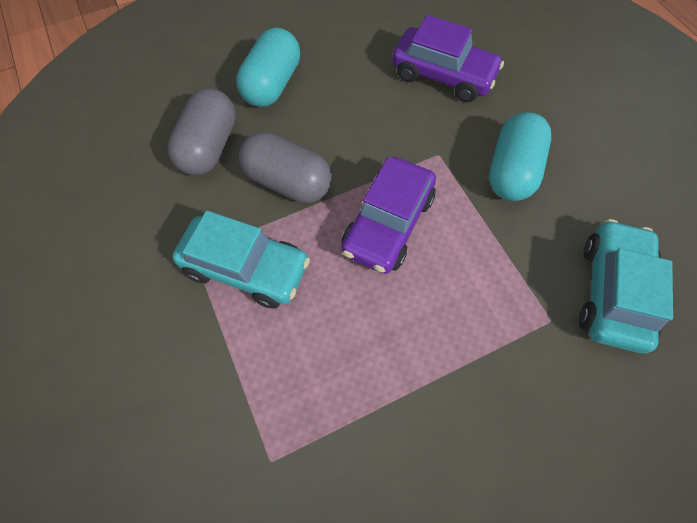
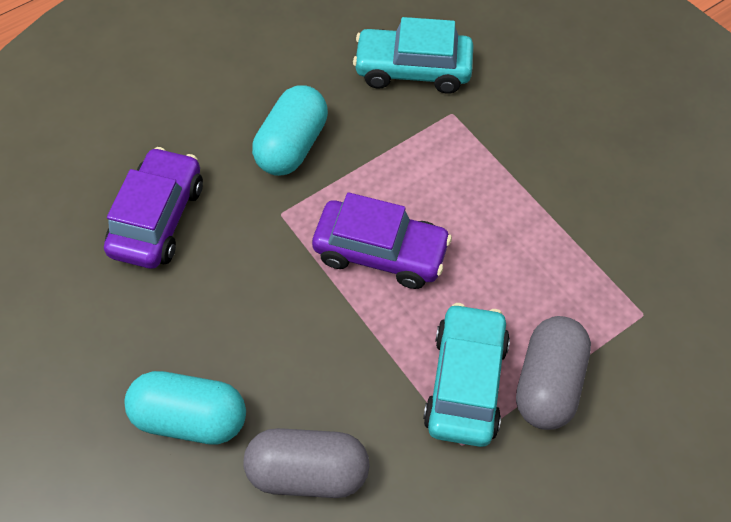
camera: 100 degrees left, 5 degrees down
(288, 182) = (345, 363): grey capsule -> grey capsule (548, 383)
(512, 171) = (292, 145): turquoise capsule -> turquoise capsule turned 75 degrees counterclockwise

